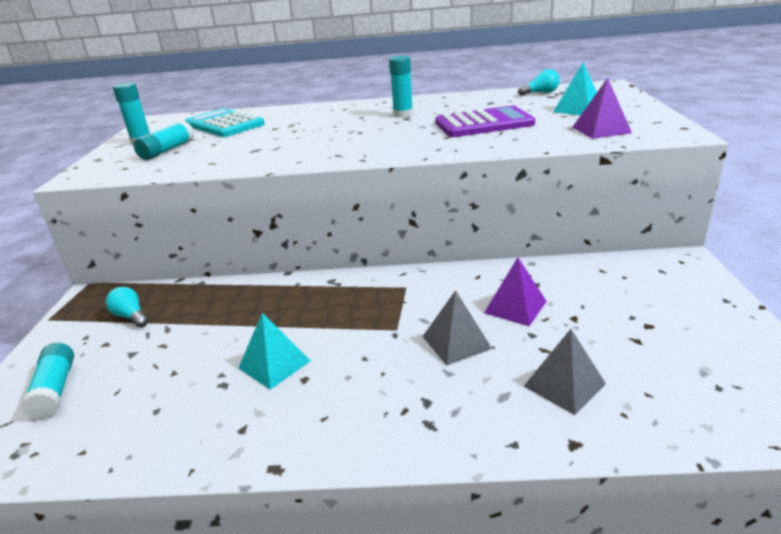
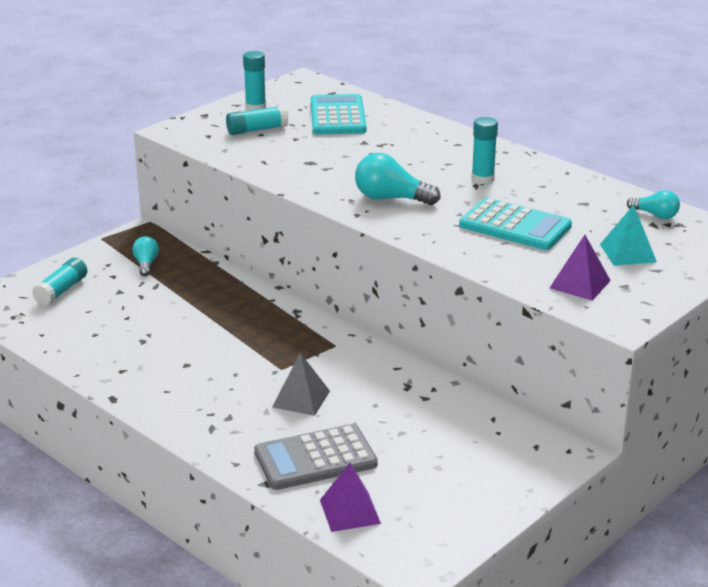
camera: 40 degrees right, 0 degrees up
(274, 364) = (183, 346): turquoise pyramid -> none
(366, 143) = (391, 198): none -> turquoise light bulb
(484, 124) = (515, 226): purple calculator -> turquoise calculator
(515, 307) = (379, 402): purple pyramid -> purple pyramid (350, 511)
(564, 385) = (315, 459): grey pyramid -> grey calculator

